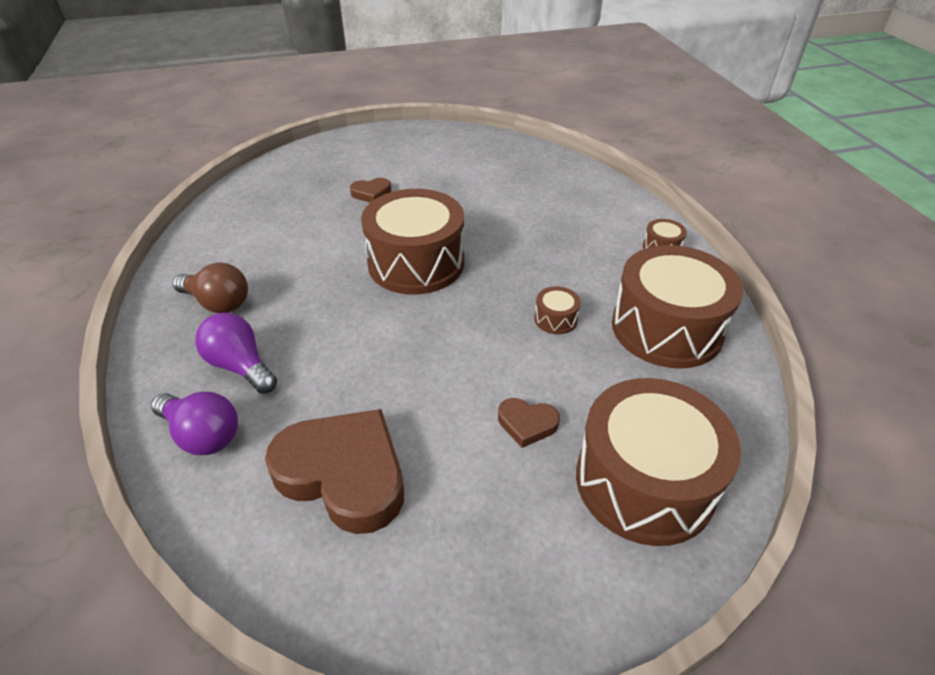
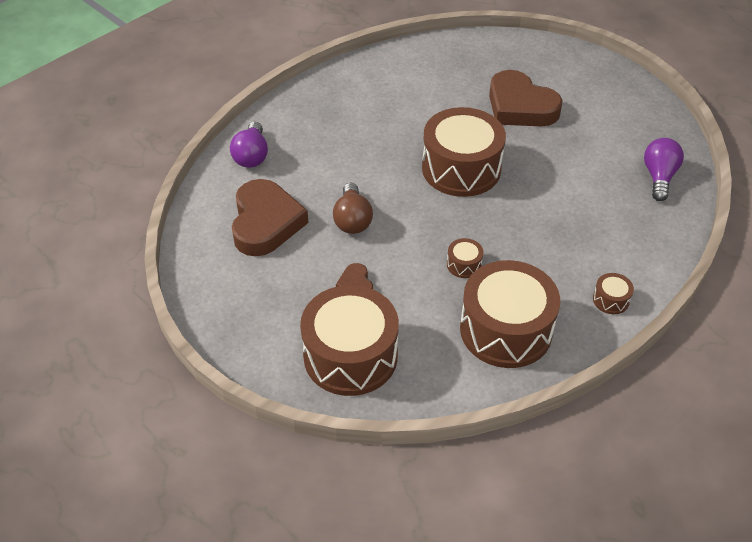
camera: 60 degrees right, 5 degrees up
(218, 303) = (346, 102): brown light bulb -> brown light bulb (352, 220)
(240, 366) = (306, 141): purple light bulb -> purple light bulb (659, 177)
(371, 193) = (520, 106): brown heart -> brown heart, size x2.19

